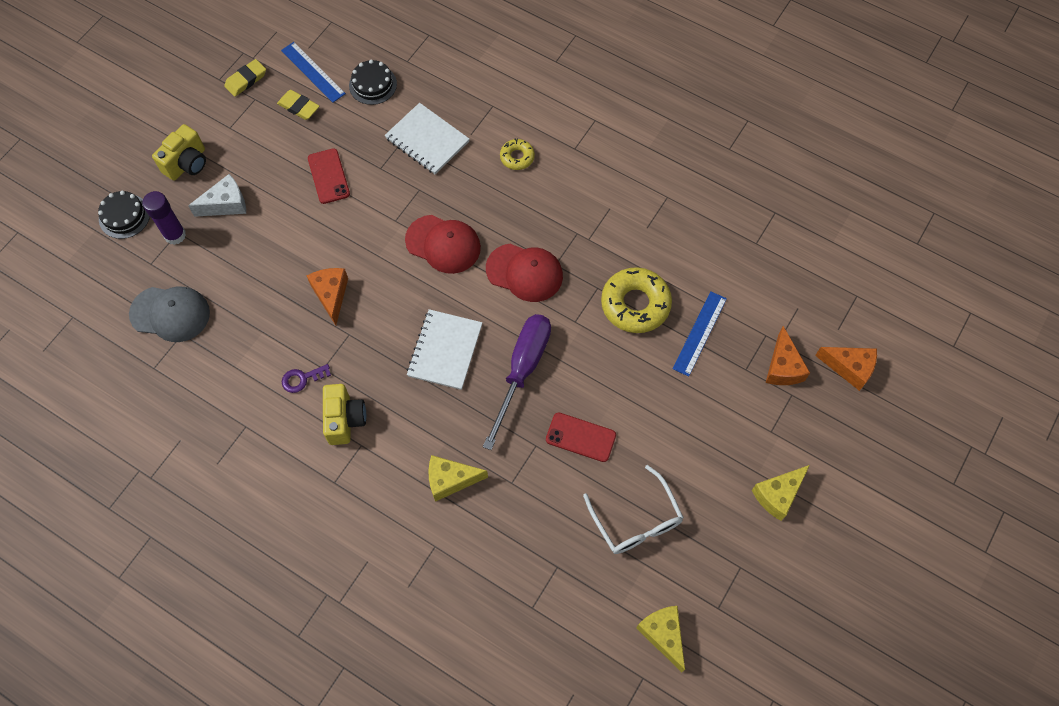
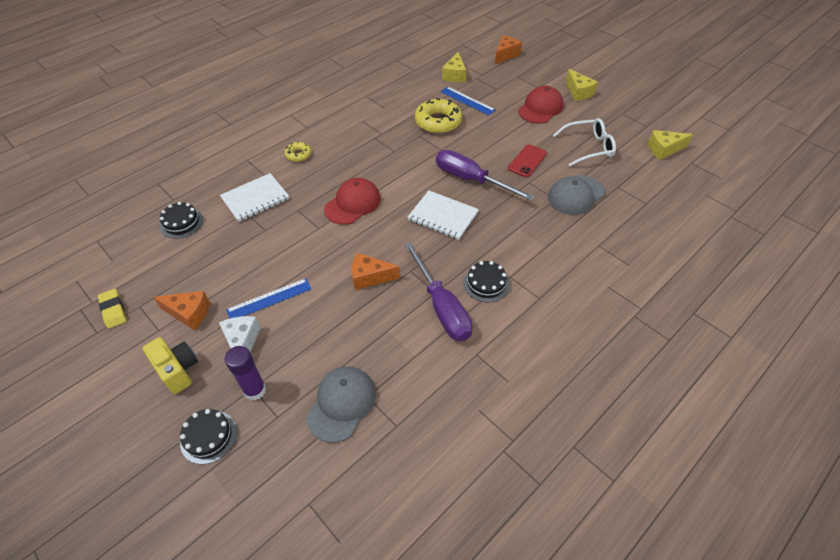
camera: 75 degrees left, 15 degrees down
(299, 107) = (170, 274): yellow eraser -> none
(302, 379) = (442, 307): purple key -> purple screwdriver
(313, 72) = (140, 260): blue ruler -> blue ruler (269, 299)
(328, 176) = (254, 263): red phone -> none
(345, 420) = (486, 283): yellow camera -> black cake
(450, 480) = (548, 229): yellow cheese -> yellow cheese (454, 75)
(524, 272) = (394, 166): red cap -> red cap (540, 108)
(524, 509) = (575, 195): none -> grey cap
(783, 367) = (499, 76): orange cheese -> orange cheese (189, 313)

